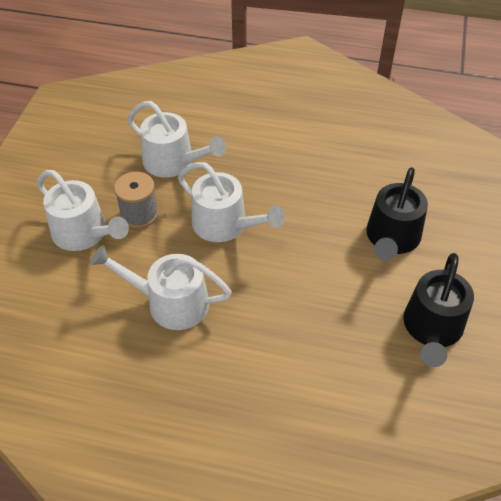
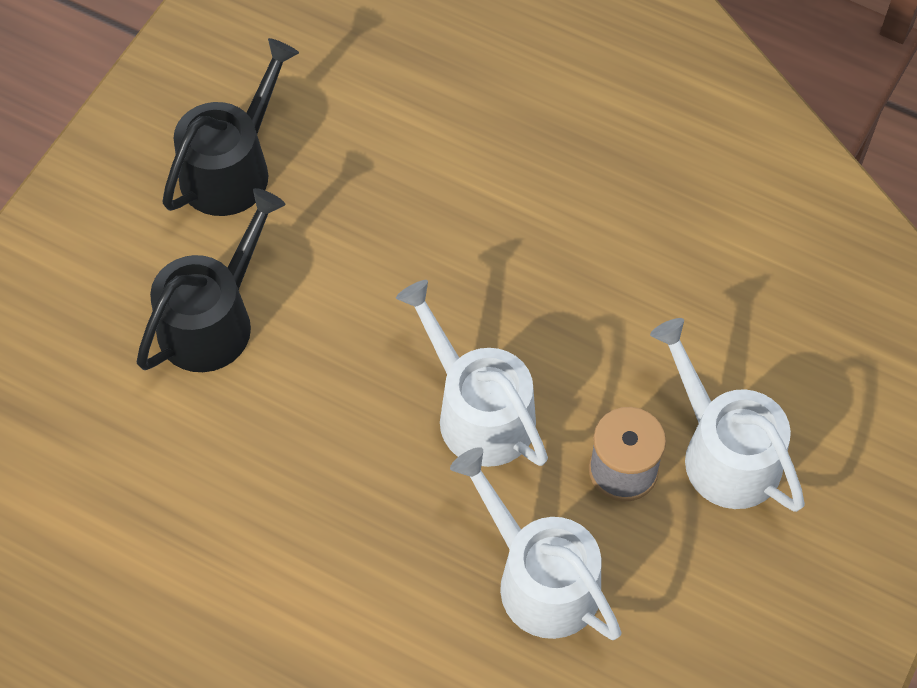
camera: 165 degrees left, 10 degrees up
(170, 303) = (597, 292): white watering can -> none

